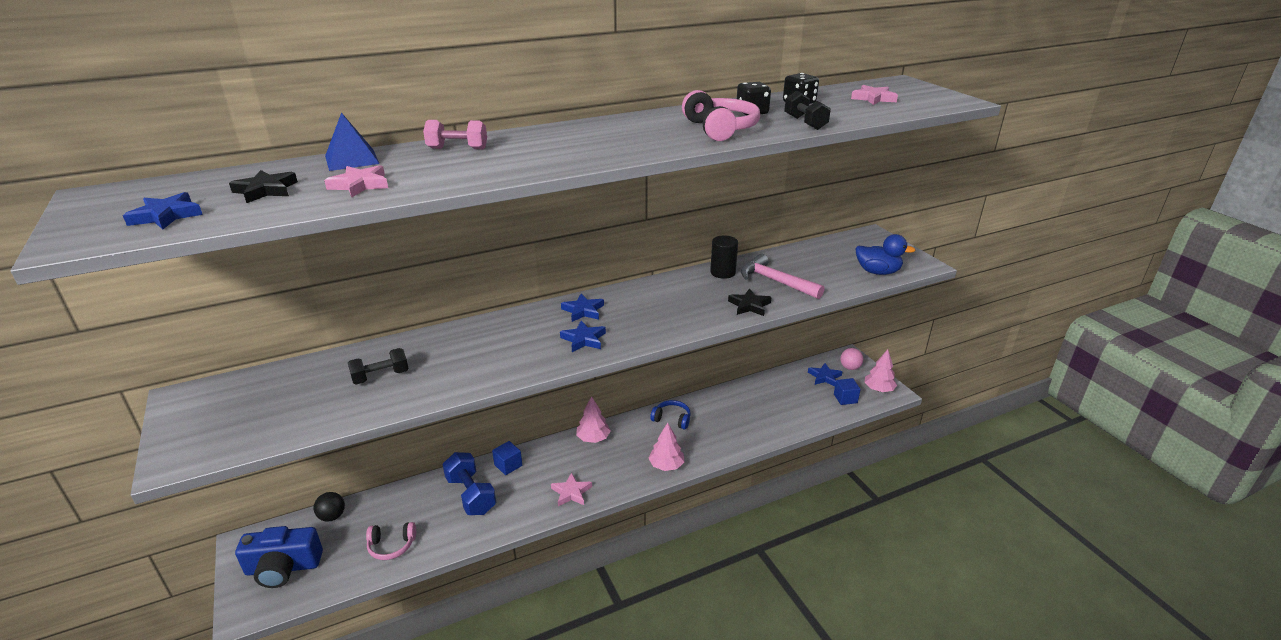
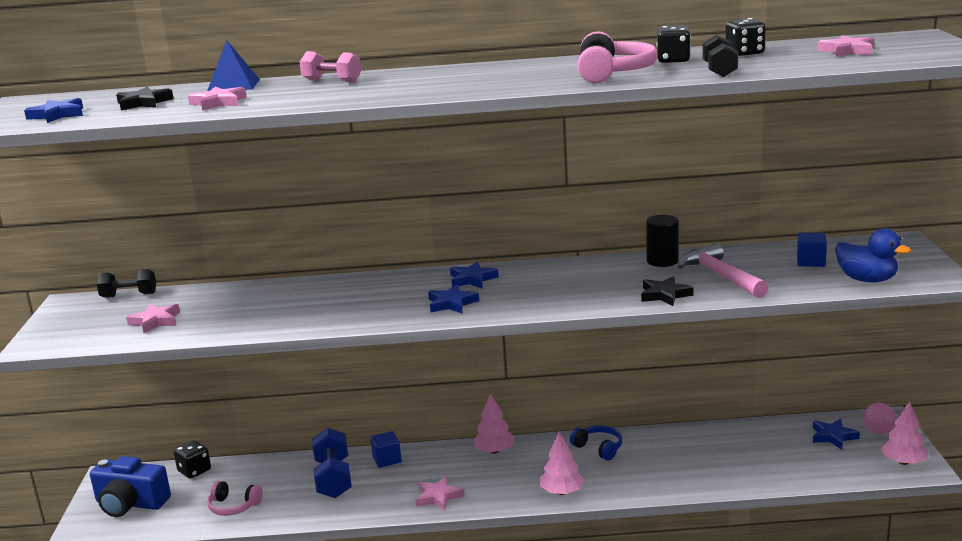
camera: 25 degrees right, 10 degrees down
(300, 406) = (155, 321): none -> pink star
(332, 516) = (194, 471): black ball -> black dice
(380, 376) = (237, 309): black dumbbell -> black dumbbell (129, 295)
(845, 398) = (846, 464): blue cube -> blue cube (811, 261)

